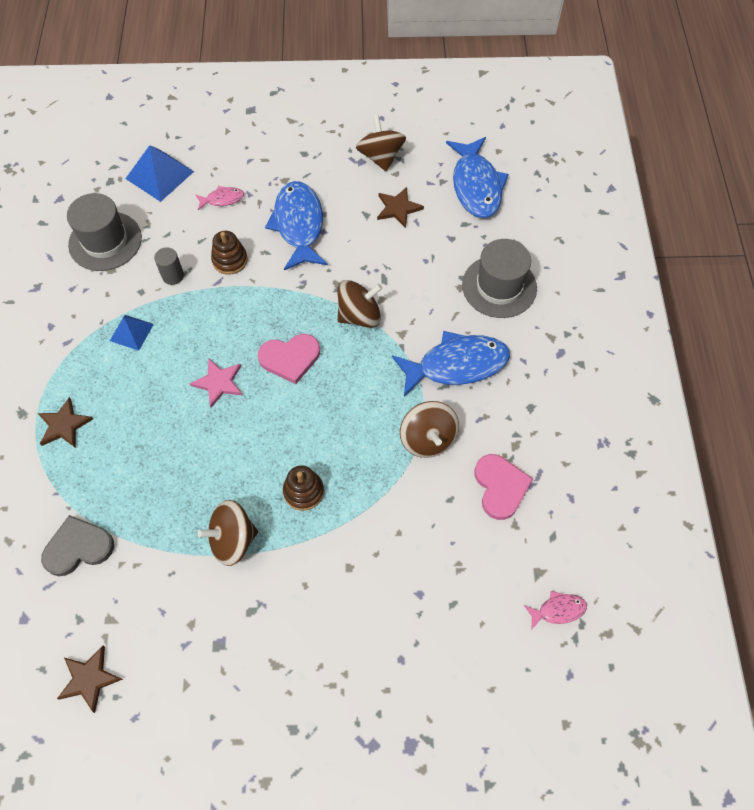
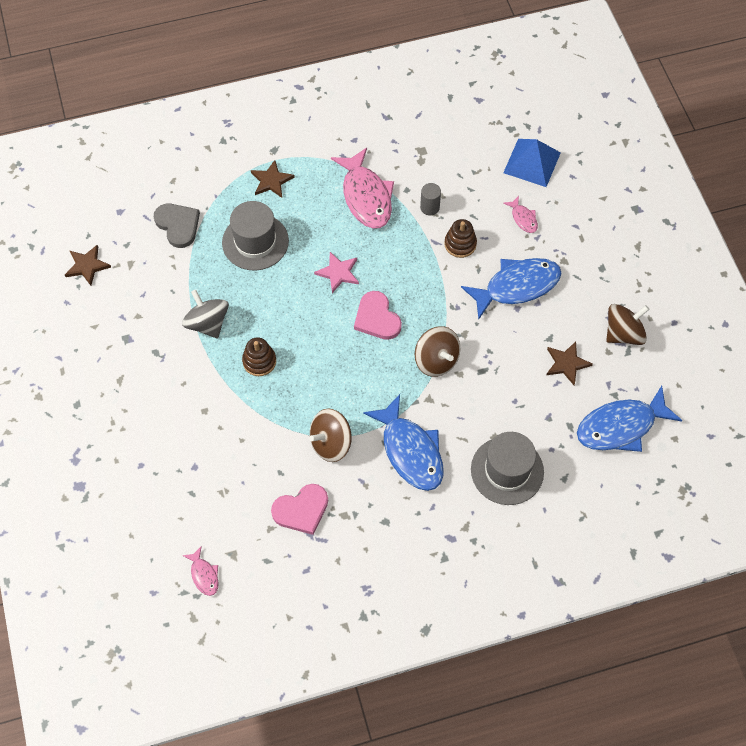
camera: 75 degrees right, 0 degrees up
(105, 241) = (447, 147): grey hat -> grey hat (255, 242)
(131, 332) = (366, 196): blue pyramid -> pink fish
(233, 540) = (207, 323): brown spinning top -> grey spinning top

